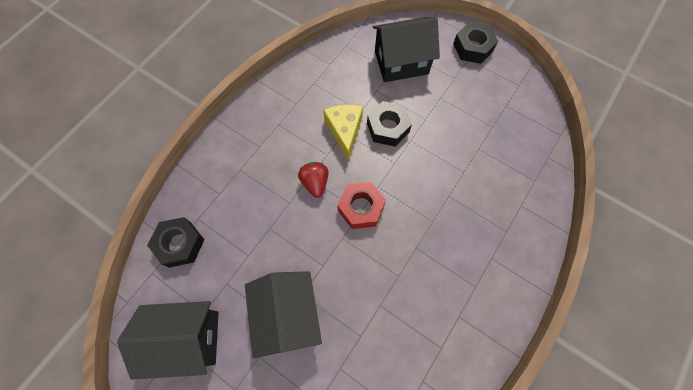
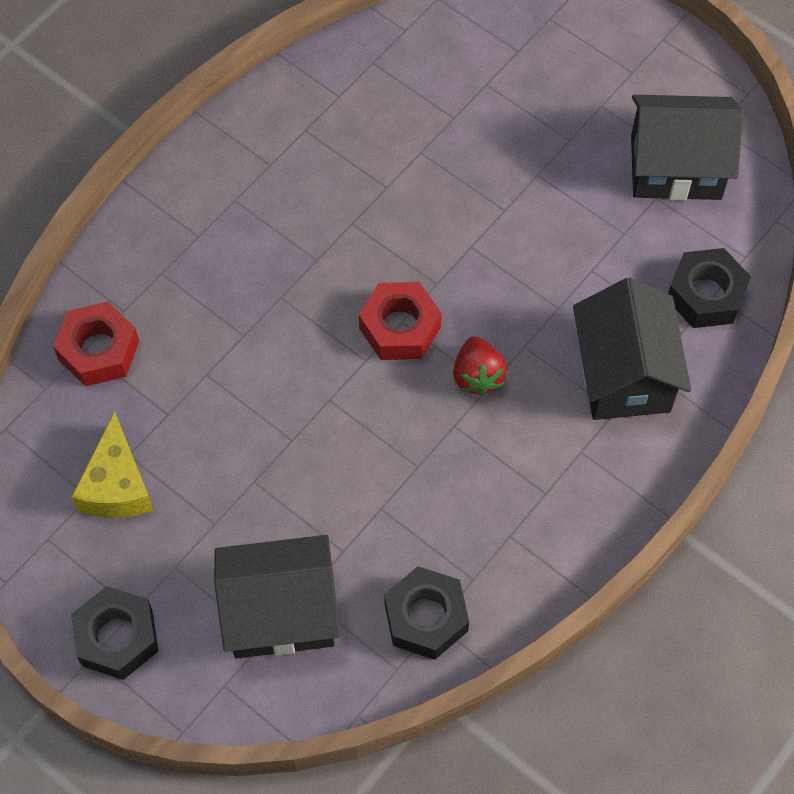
camera: 175 degrees left, 5 degrees down
(288, 315) = (527, 184): black house -> black house (624, 374)
(344, 131) = (416, 468): yellow cheese -> yellow cheese (117, 485)
(388, 127) = (331, 468): black nut -> black nut (426, 617)
(527, 180) = (99, 350): none -> red nut

